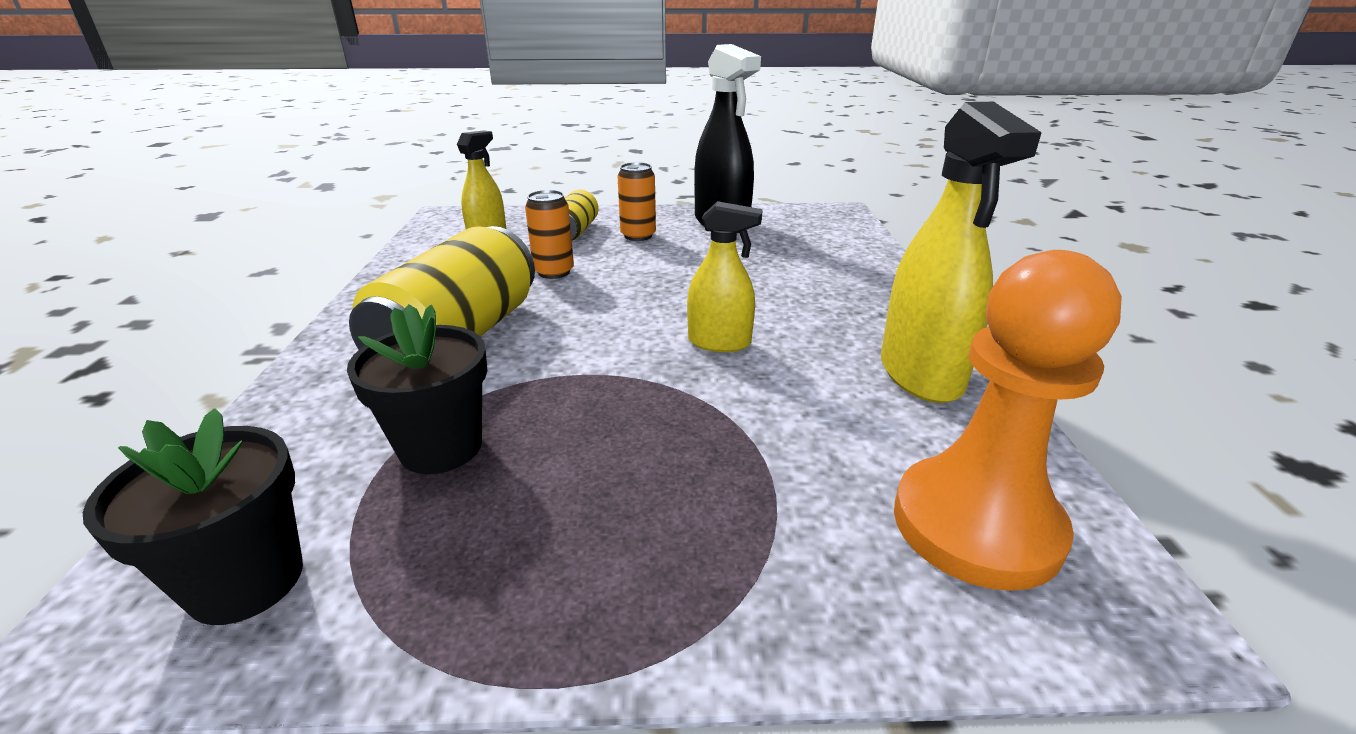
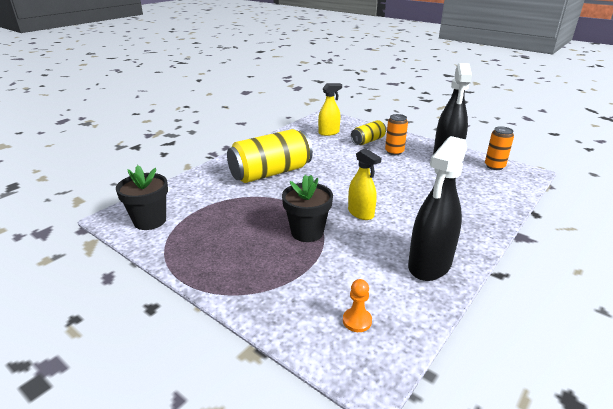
camera: 40 degrees right, 0 degrees up
(441, 447) = (225, 208): black flower pot -> black flower pot (307, 232)
(554, 272) = (335, 157): orange can -> orange can (494, 166)
(921, 374) = (429, 264): yellow spray bottle -> black spray bottle
(976, 525) = (357, 321): orange pawn -> orange pawn, size x0.40

